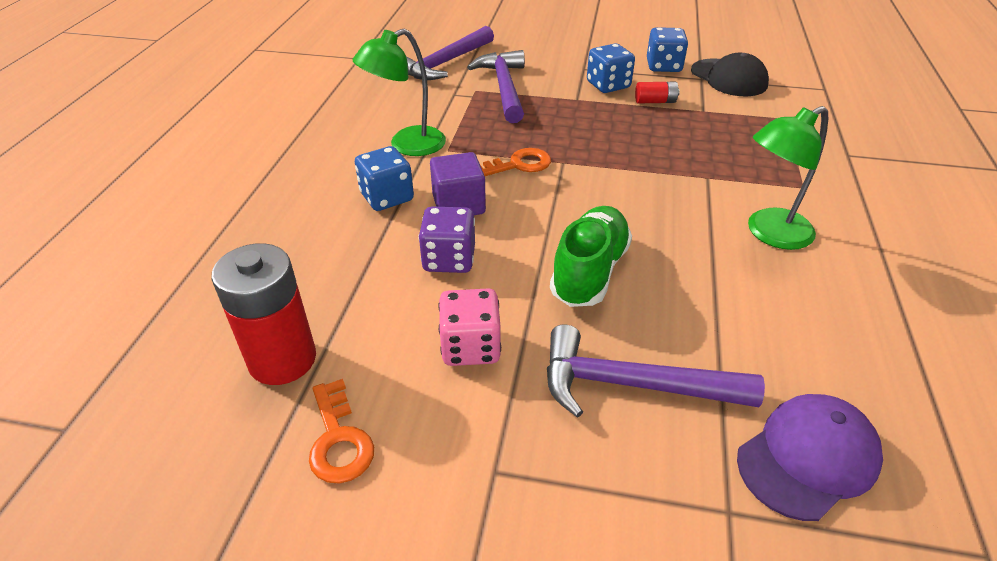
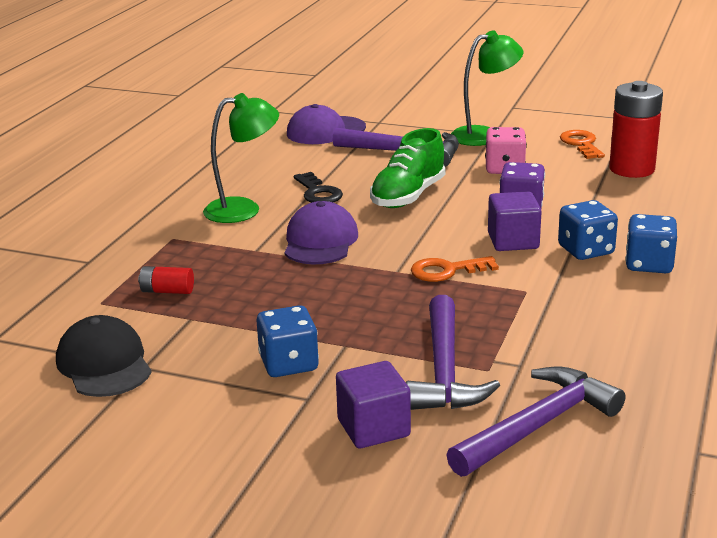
camera: 170 degrees left, 15 degrees down
(407, 145) = (575, 297): green lamp -> green lamp (484, 135)
(538, 57) = (373, 428): none -> purple cube
(652, 192) = (320, 241): none -> purple cap
(655, 101) = (241, 334): red battery -> red battery (167, 291)
(663, 66) = (179, 392): blue dice -> blue dice (649, 264)
(704, 271) = (318, 193): none -> black key

